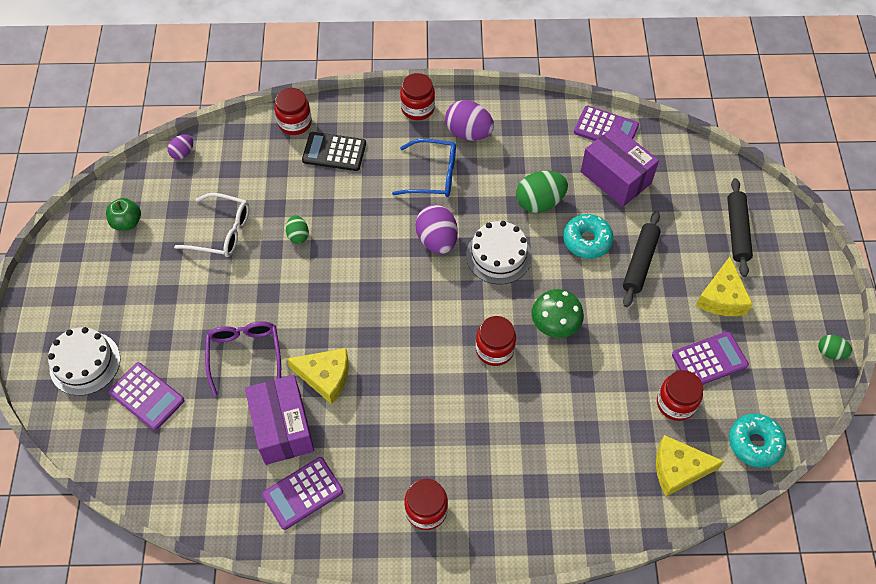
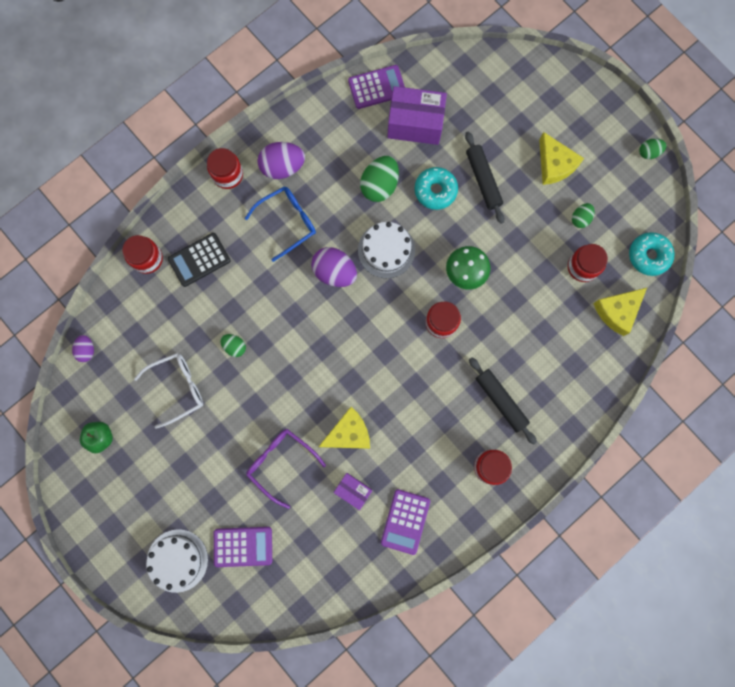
camera: 40 degrees left, 20 degrees up
(283, 428) = (353, 490): purple box -> purple box, size x0.55
(709, 360) = (580, 218): purple calculator -> green egg
(737, 231) = (527, 104): black rolling pin -> black rolling pin (500, 401)

